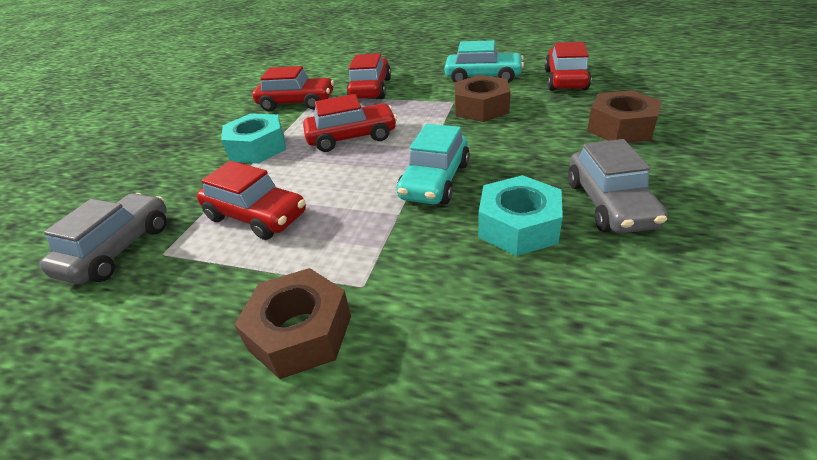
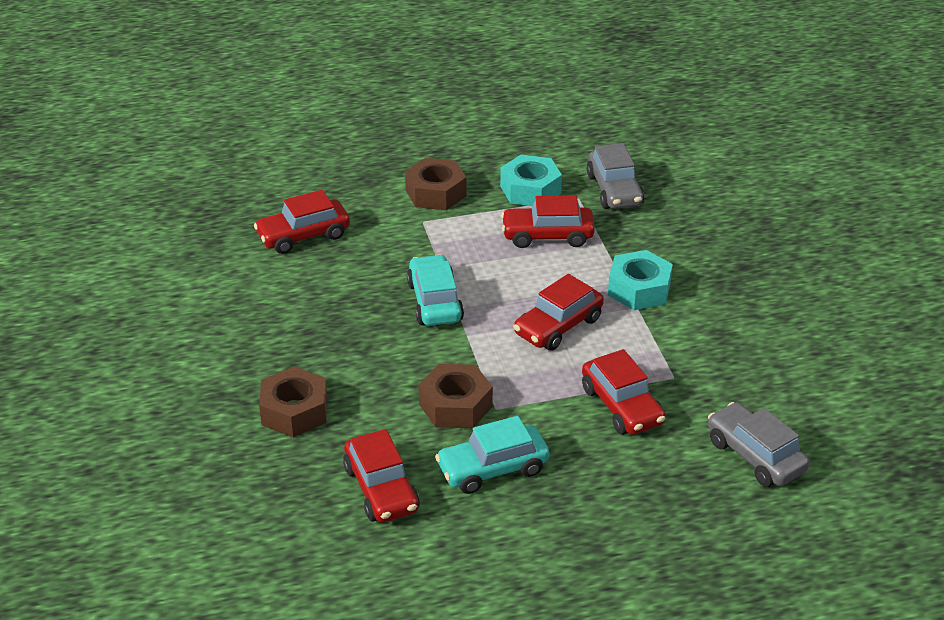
camera: 145 degrees right, 0 degrees up
(297, 103) = (685, 357): red car -> red car (303, 236)
(518, 226) = (347, 283): turquoise nut -> turquoise nut (530, 190)
(610, 204) = (287, 319): grey car -> grey car (755, 456)

